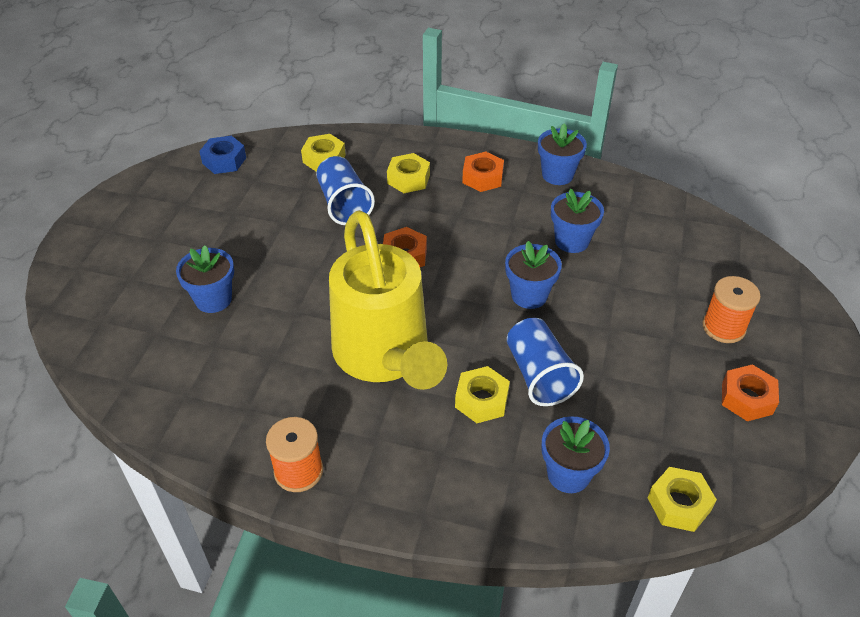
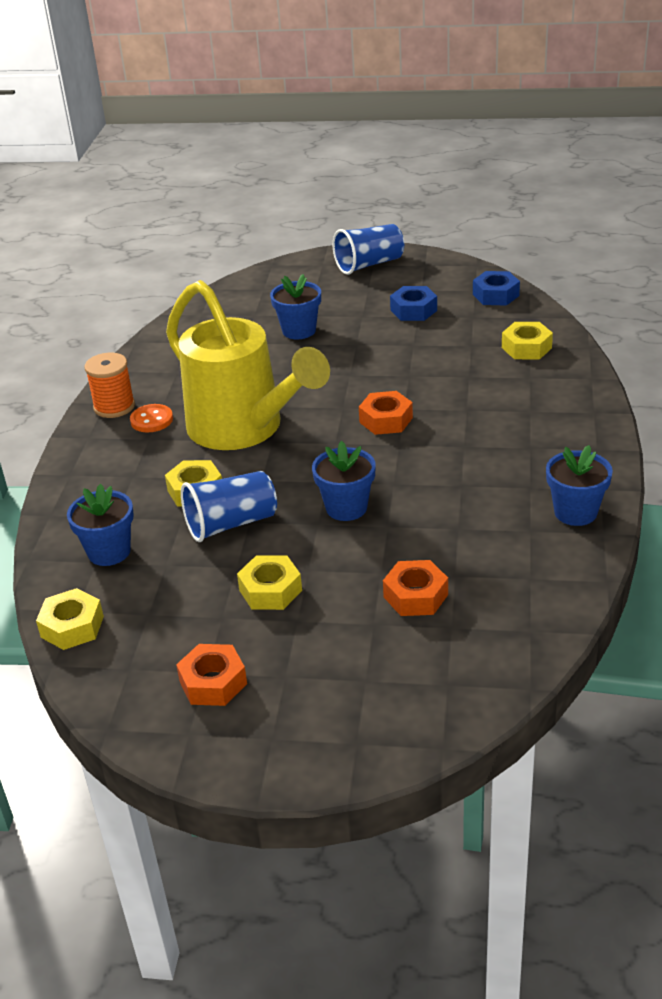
camera: 85 degrees right, 10 degrees down
(221, 214) = (413, 310): none -> blue nut
(340, 434) = (151, 420): none -> orange button
(344, 204) = (454, 372): blue cup -> blue cup (369, 264)
(385, 356) = (244, 429): yellow watering can -> yellow watering can turned 105 degrees counterclockwise
(408, 179) = (516, 405): yellow nut -> yellow nut (270, 590)
(482, 177) = (542, 455): orange nut -> orange nut (415, 596)
(572, 241) = (448, 532): blue flower pot -> none
(723, 327) = (326, 665): orange spool -> none

